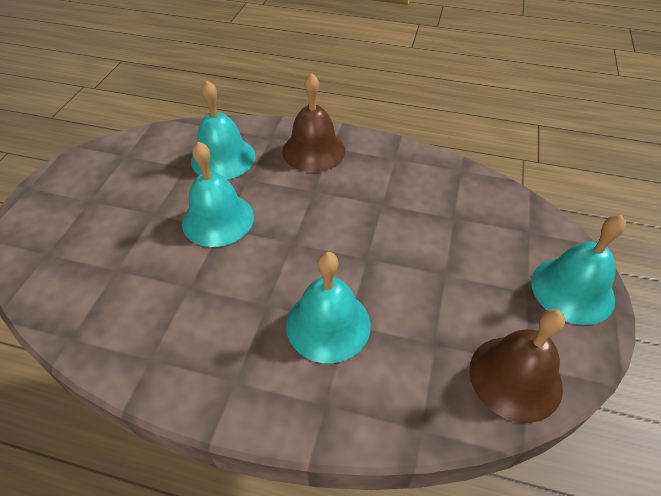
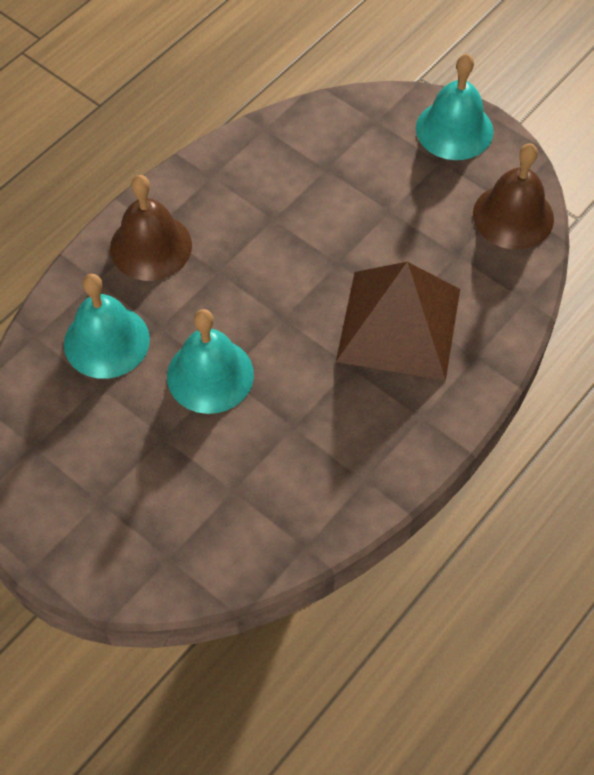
camera: 65 degrees left, 10 degrees up
(328, 324) = (398, 324): turquoise bell -> brown pyramid

